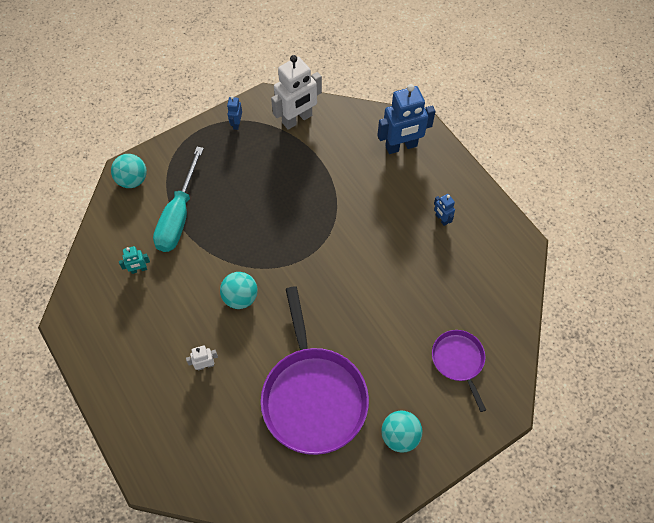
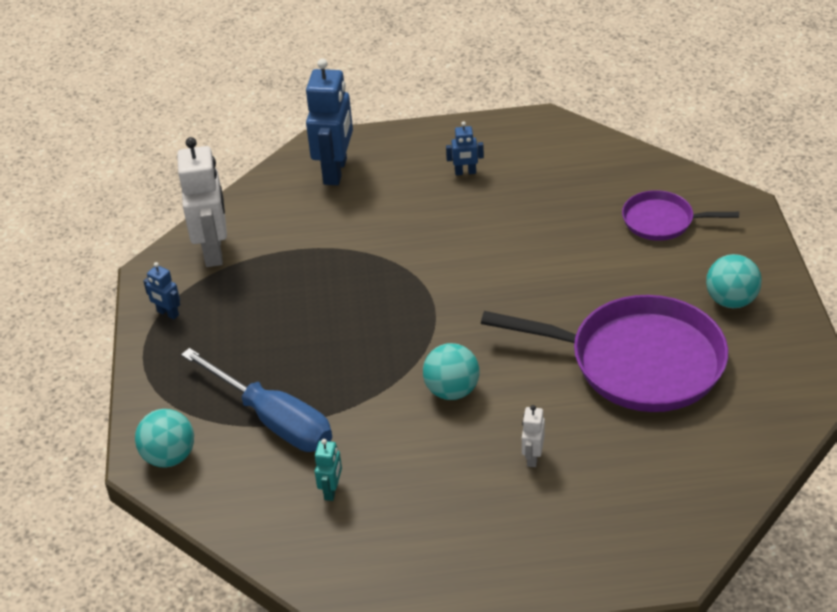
camera: 60 degrees left, 20 degrees down
(179, 216) = (273, 420): turquoise screwdriver -> blue screwdriver

